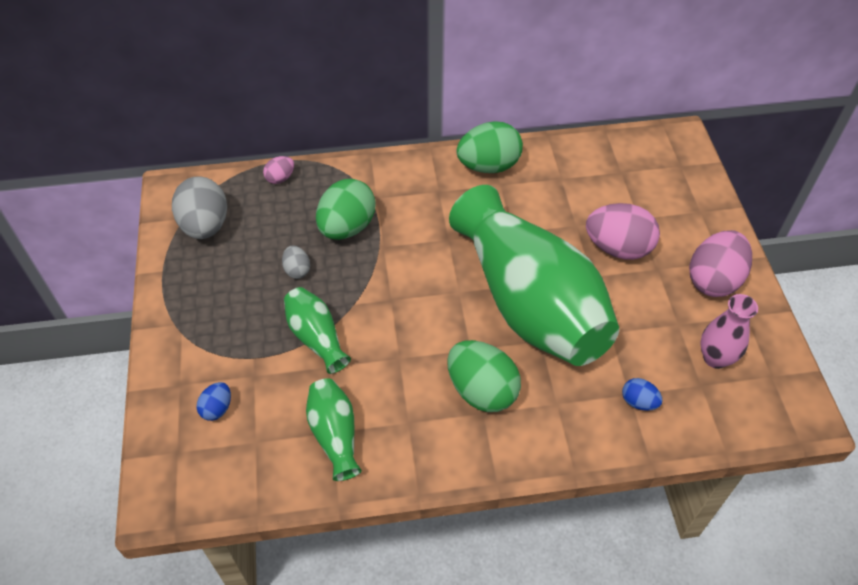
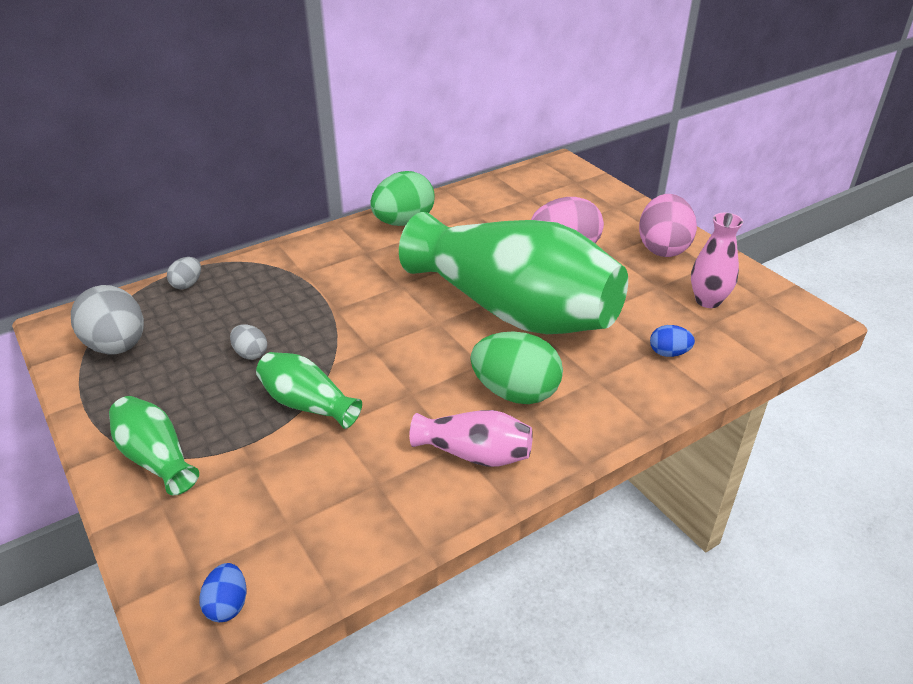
camera: 25 degrees left, 15 degrees down
(217, 408) = (222, 509): blue egg -> blue egg (227, 605)
(280, 178) = (187, 284): pink egg -> grey egg
(335, 435) = (382, 484): green vase -> green vase (156, 458)
(347, 227) = (286, 304): green egg -> none
(417, 436) = (474, 454): none -> pink vase

